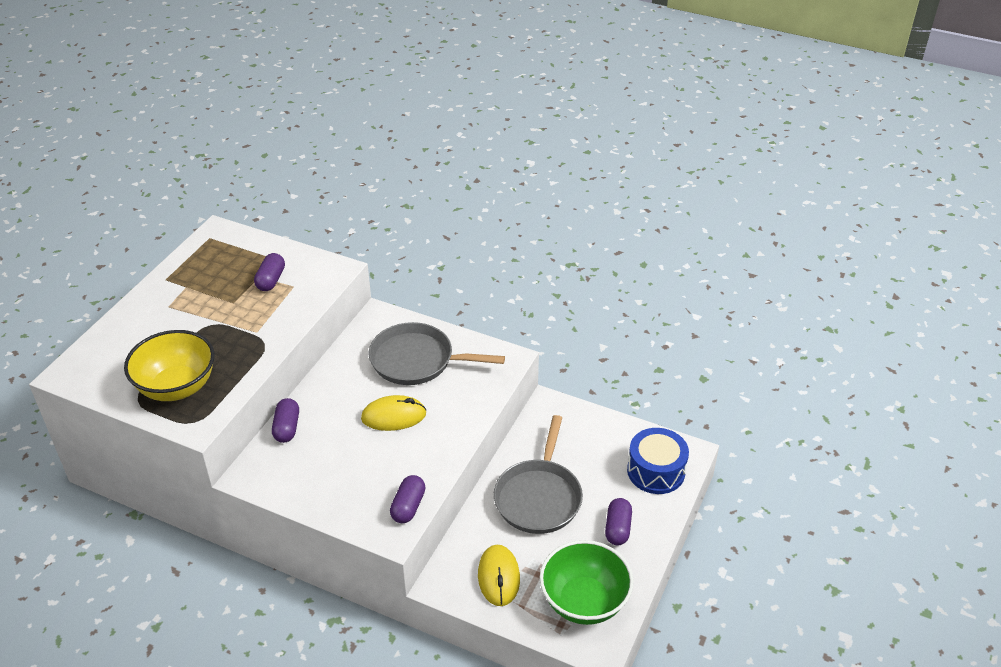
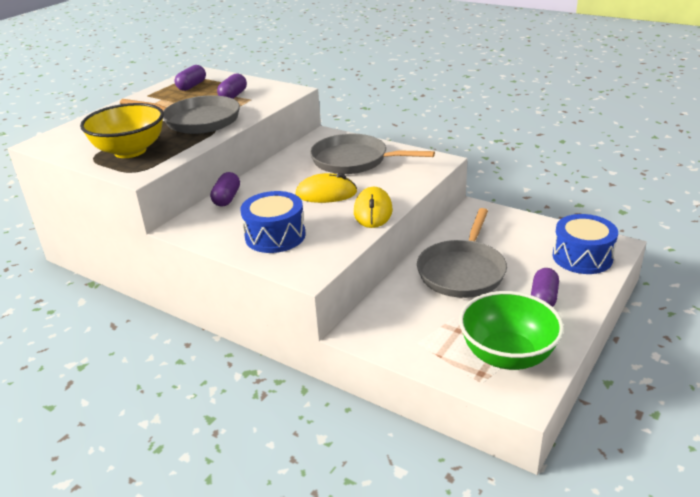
camera: 10 degrees right, 10 degrees down
(240, 329) = (197, 120): none -> grey pan
(350, 483) = (275, 236): none -> blue drum
(408, 506) = (328, 254): purple capsule -> purple capsule (192, 86)
(498, 577) = (416, 330): yellow mouse -> yellow mouse (373, 211)

